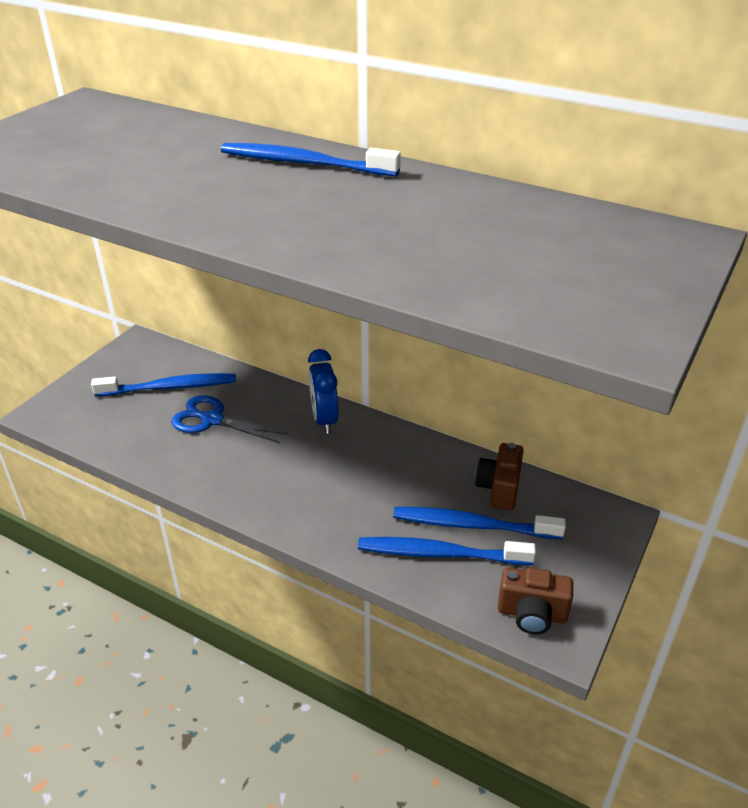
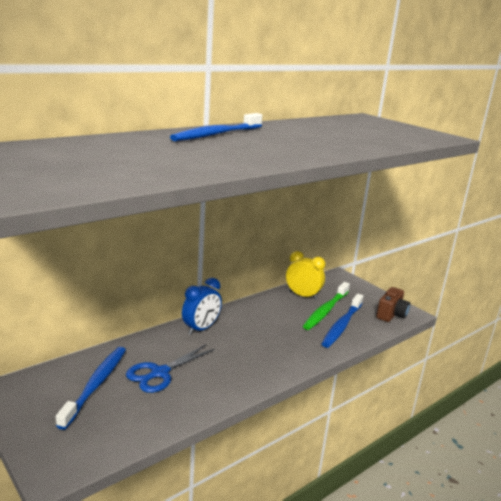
camera: 70 degrees left, 15 degrees down
(324, 420) = (201, 329): blue clock -> blue clock turned 60 degrees counterclockwise
(473, 525) = (326, 310): blue toothbrush -> green toothbrush
(499, 488) = (303, 295): brown camera -> yellow clock

